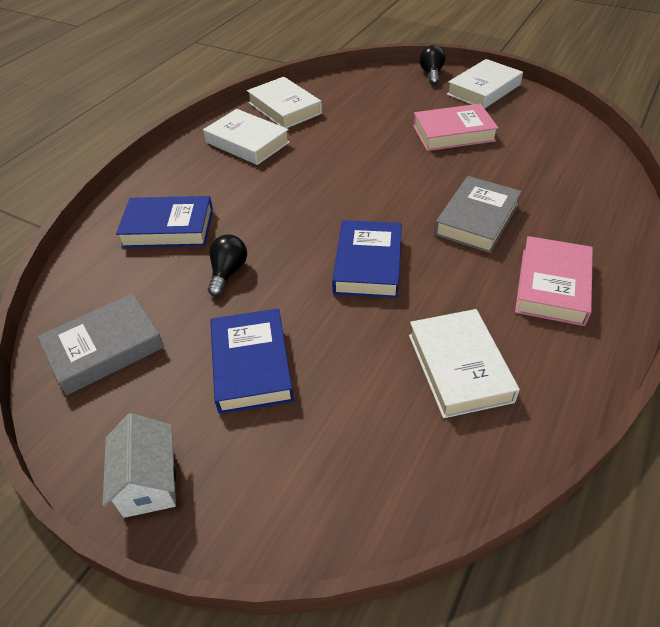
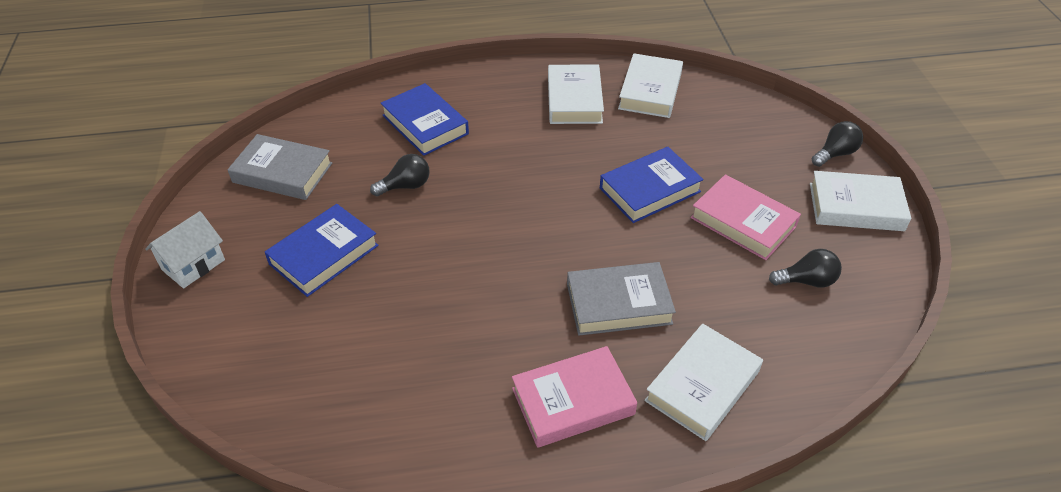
camera: 50 degrees right, 0 degrees up
(368, 264) = (488, 261): blue book -> blue book (649, 190)
(459, 367) = (415, 378): white book -> white book (702, 386)
(527, 135) = (806, 281): none -> black light bulb

